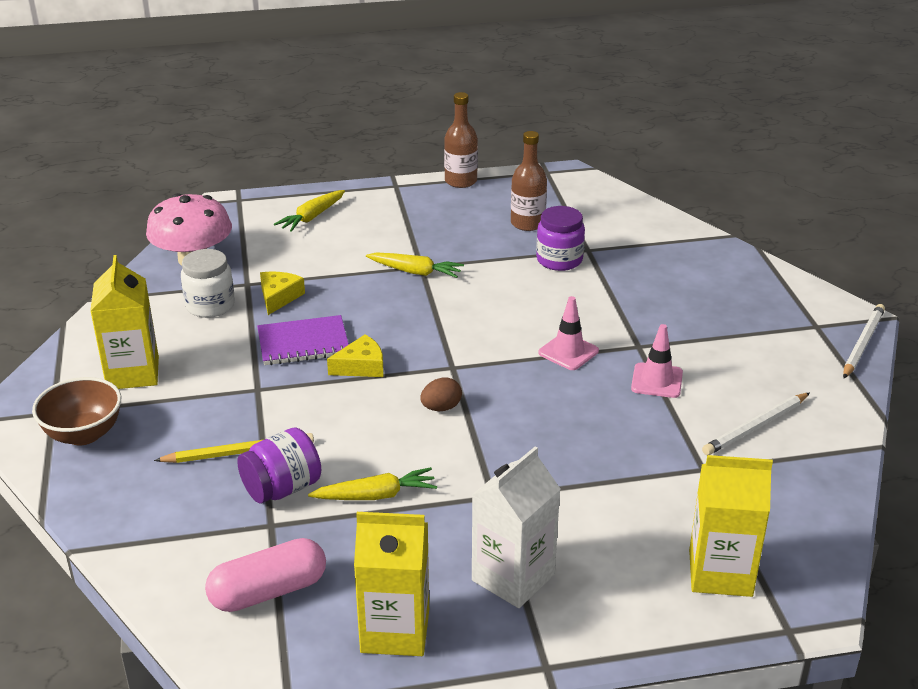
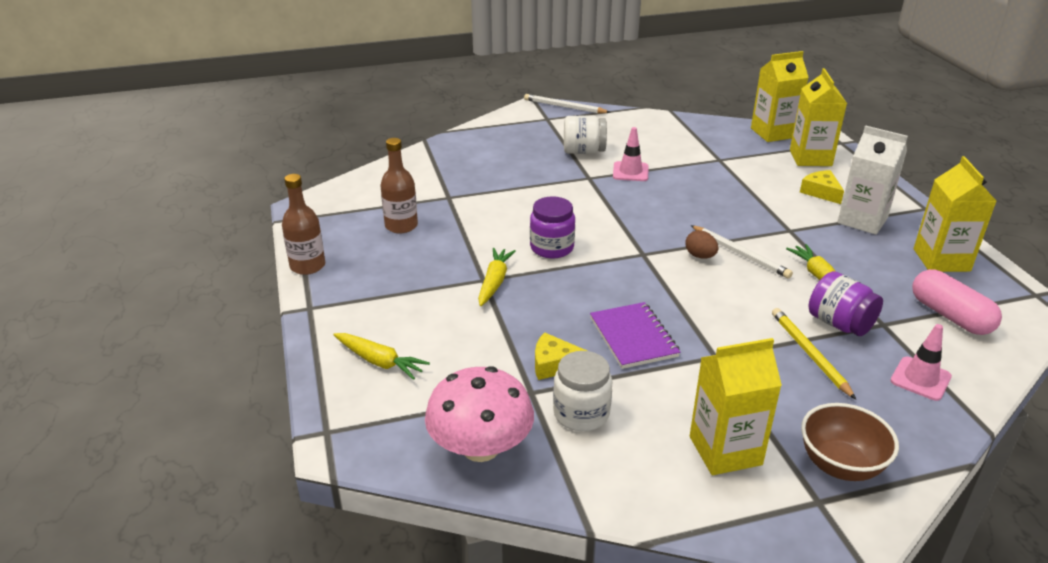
camera: 95 degrees left, 0 degrees up
(361, 366) = (659, 300): yellow cheese -> yellow cheese (821, 192)
(559, 260) = (467, 209): purple jar -> purple jar (552, 248)
(568, 352) = (605, 204): pink traffic cone -> pink traffic cone (920, 379)
(714, 348) = (583, 151): none -> white jar
(756, 427) = (668, 142): white pencil -> white pencil (740, 254)
(813, 549) = (773, 133): none -> yellow carton

